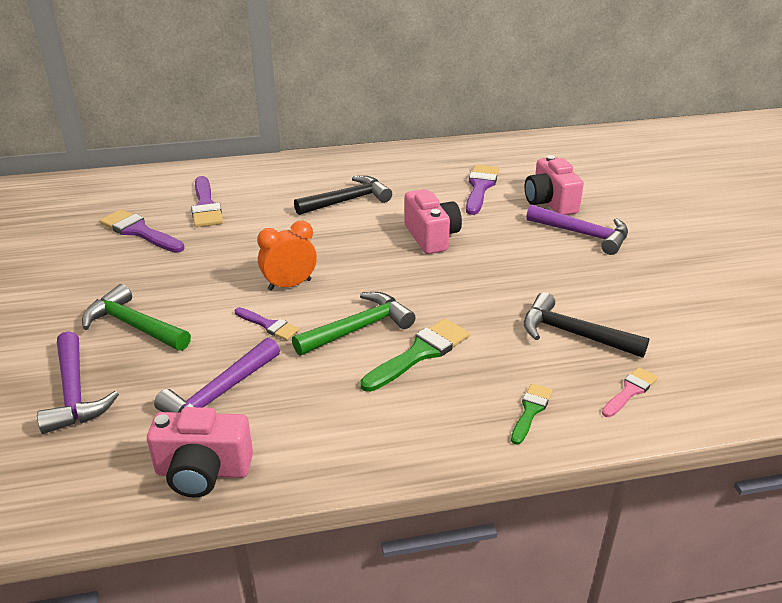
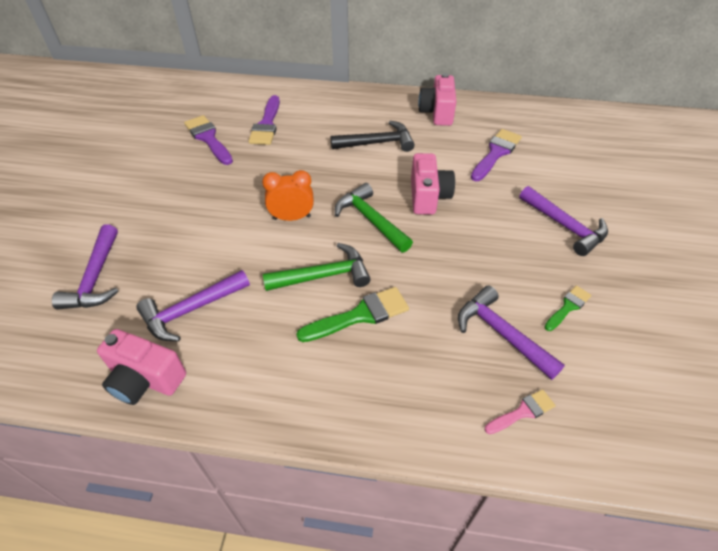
camera: 20 degrees right, 15 degrees up
(133, 325) = (163, 226): green hammer -> green hammer (370, 220)
(269, 325) = (257, 253): purple brush -> none
(530, 411) = (423, 404): green brush -> green brush (568, 307)
(550, 203) = (551, 184): pink camera -> pink camera (437, 112)
(573, 334) = (501, 333): black hammer -> purple hammer

